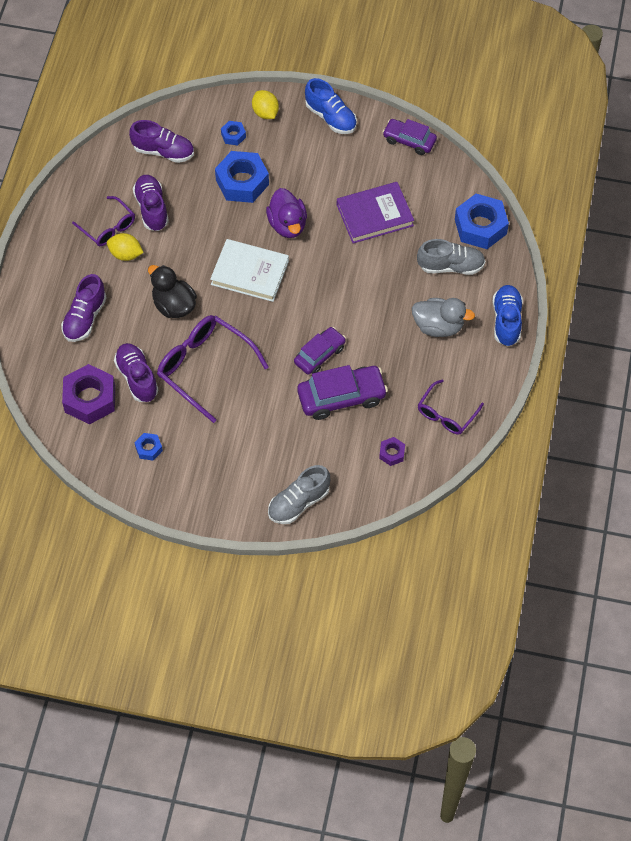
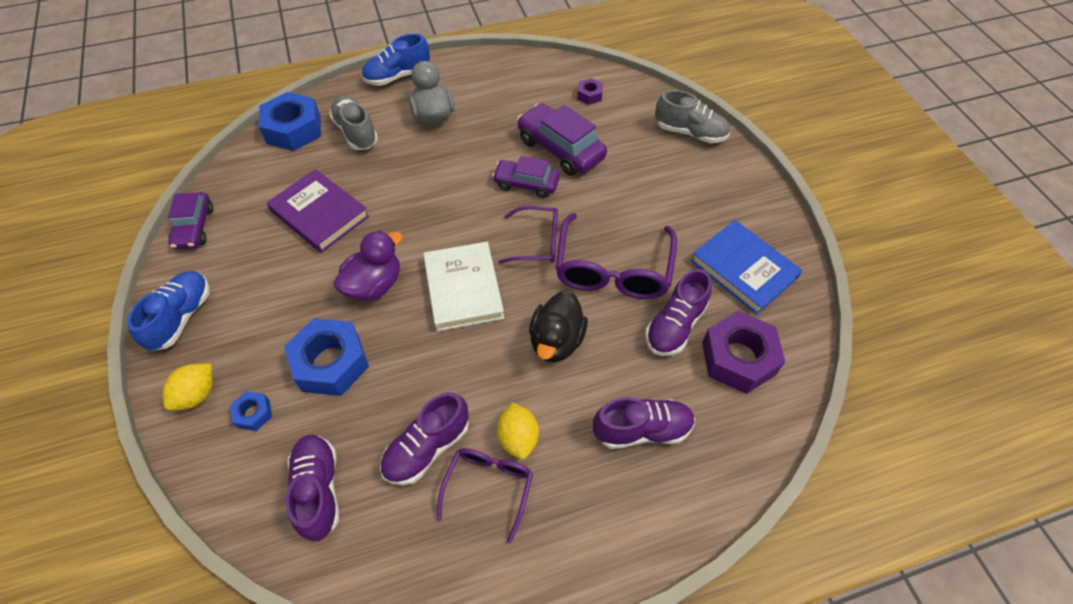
camera: 120 degrees left, 5 degrees down
(148, 448) = (743, 269): blue nut -> blue book
(446, 414) = (523, 78): purple glasses -> purple glasses (537, 242)

